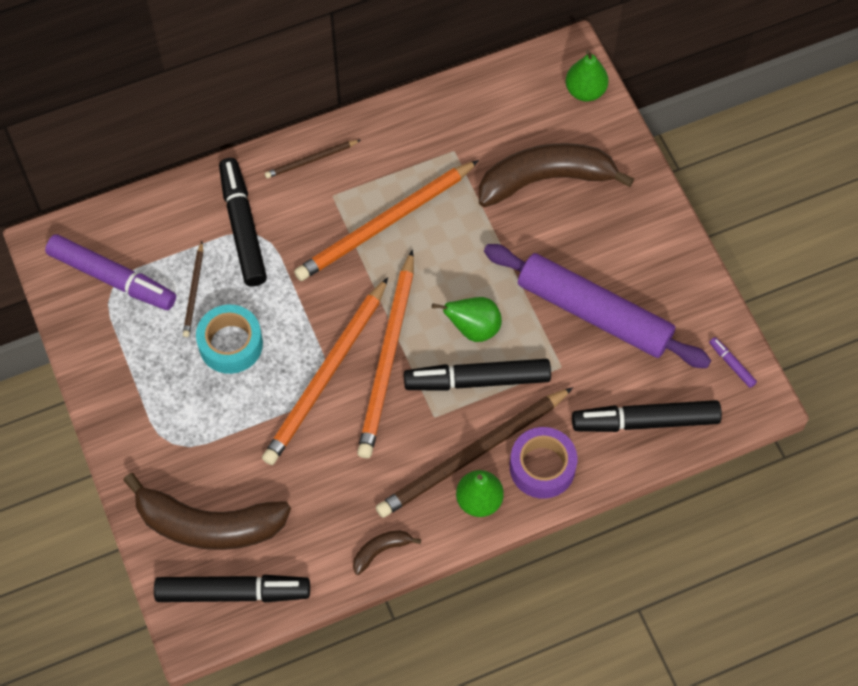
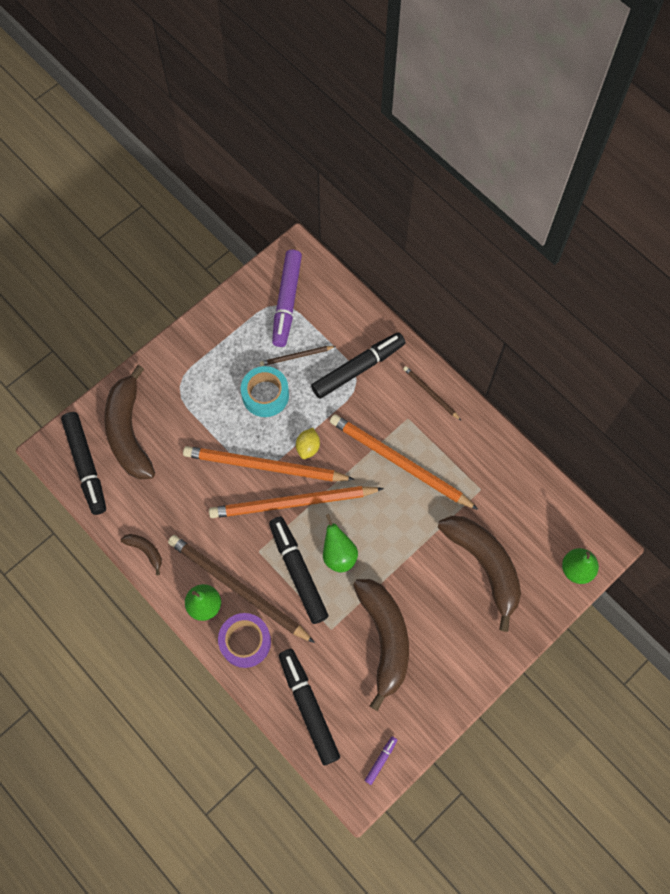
camera: 70 degrees right, 5 degrees up
(322, 318) = (308, 447): none -> yellow lemon
(593, 313) = (384, 639): purple rolling pin -> brown banana

